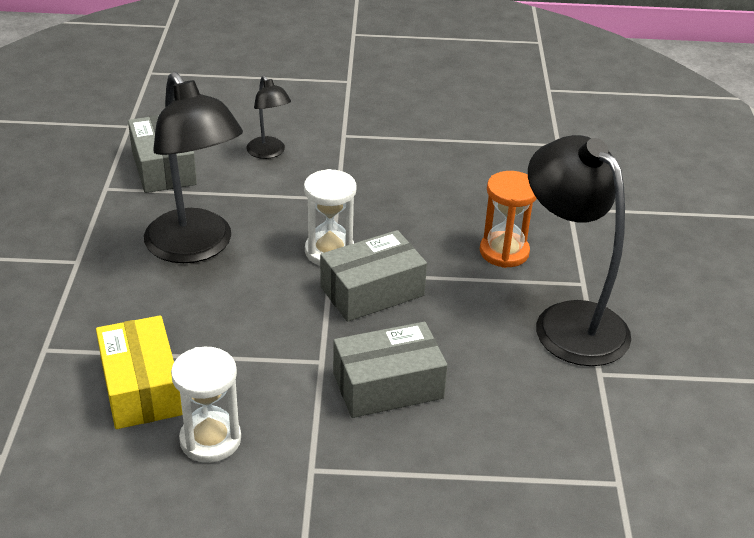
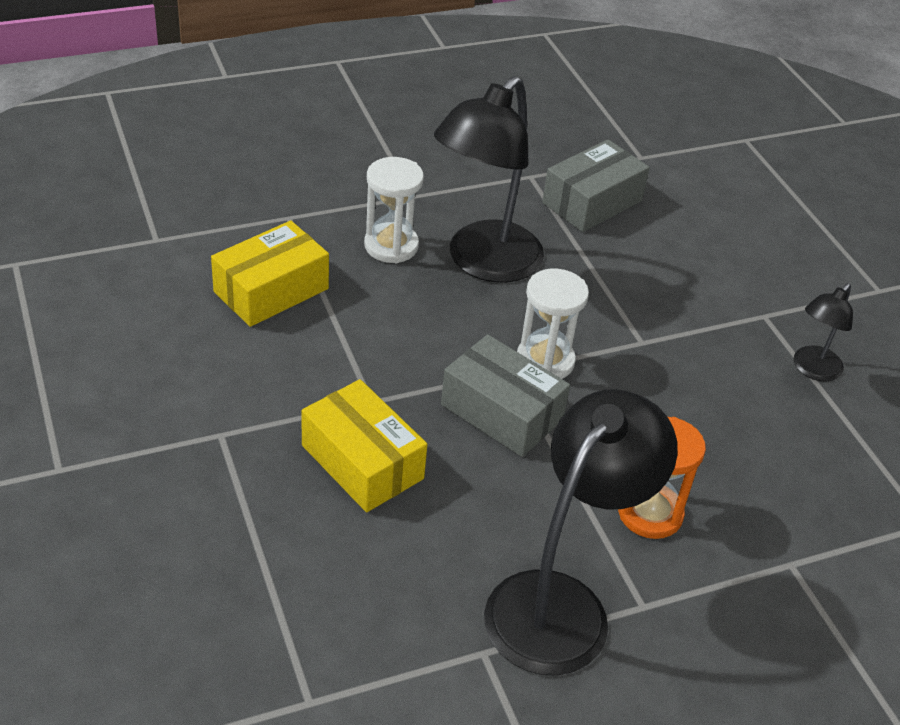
camera: 65 degrees right, 5 degrees up
(210, 440) = (228, 354): white hourglass -> white hourglass (391, 246)
(269, 152) = (680, 267): black lamp -> black lamp (812, 370)
(388, 386) = (362, 462): grey box -> yellow box

